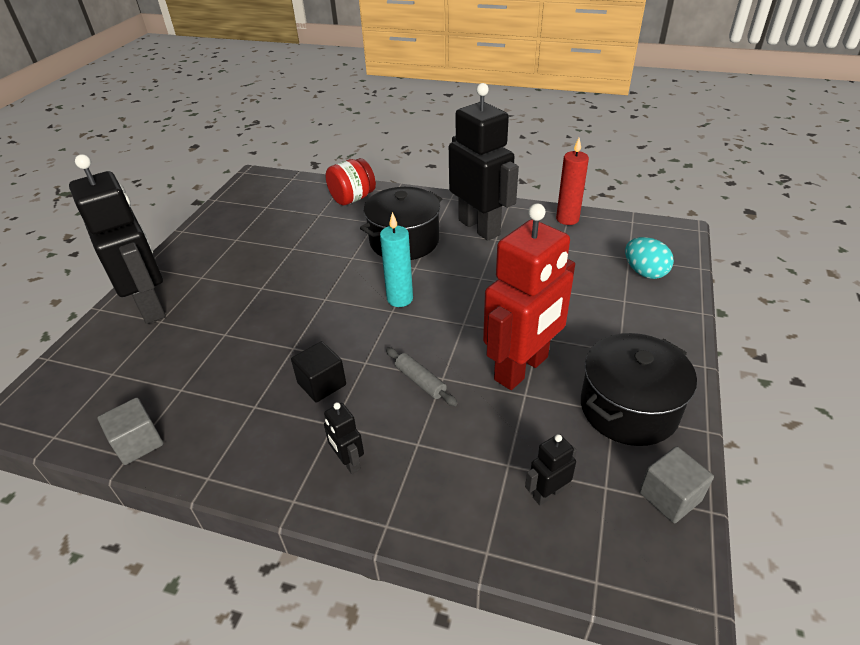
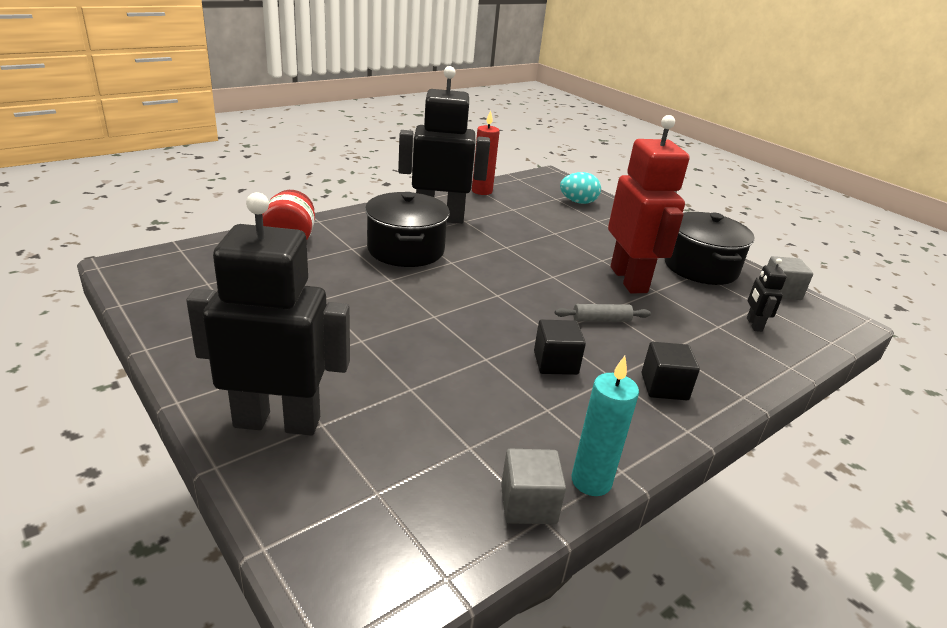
camera: 60 degrees left, 10 degrees down
(348, 462) = (664, 386): black robot -> black cube
(400, 299) = (486, 285): turquoise candle -> turquoise candle (591, 481)

